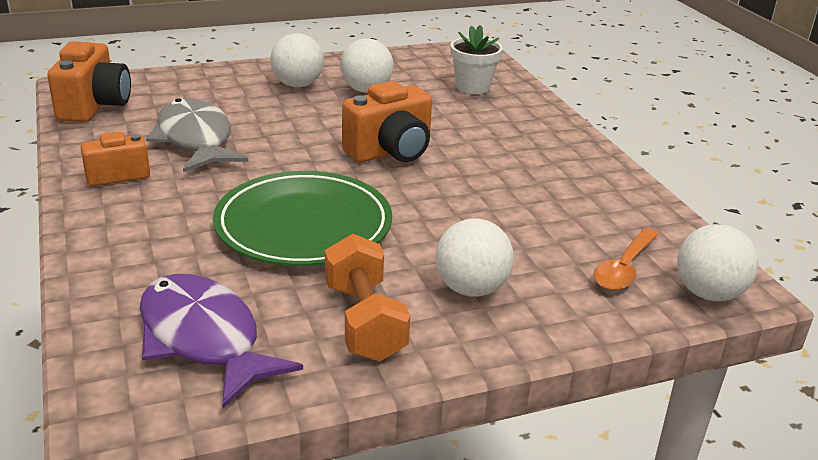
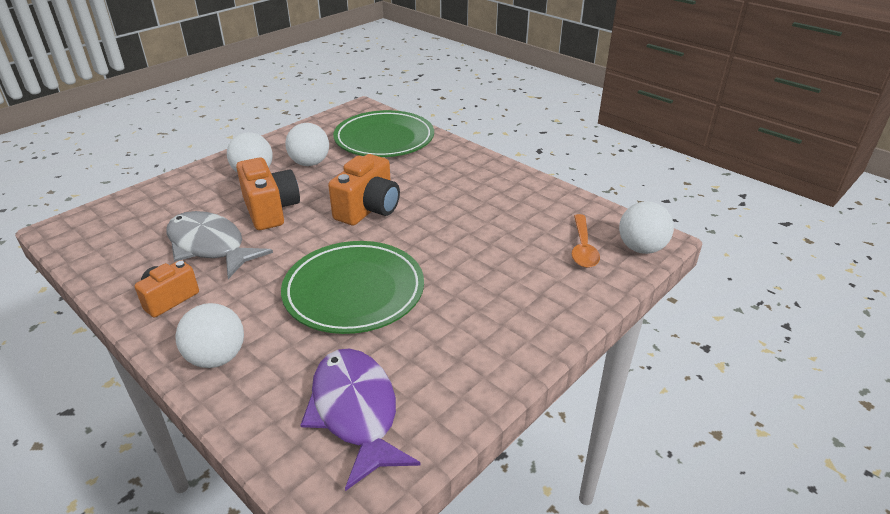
camera: 25 degrees left, 5 degrees up
(94, 106) = (95, 243): orange camera -> orange camera (271, 210)
(204, 339) = (356, 412): purple fish -> purple fish turned 45 degrees clockwise
(364, 321) = (456, 351): orange dumbbell -> none
(471, 288) = (504, 298): white ball -> white ball (217, 357)
(472, 87) = (384, 139): white flower pot -> green plate

